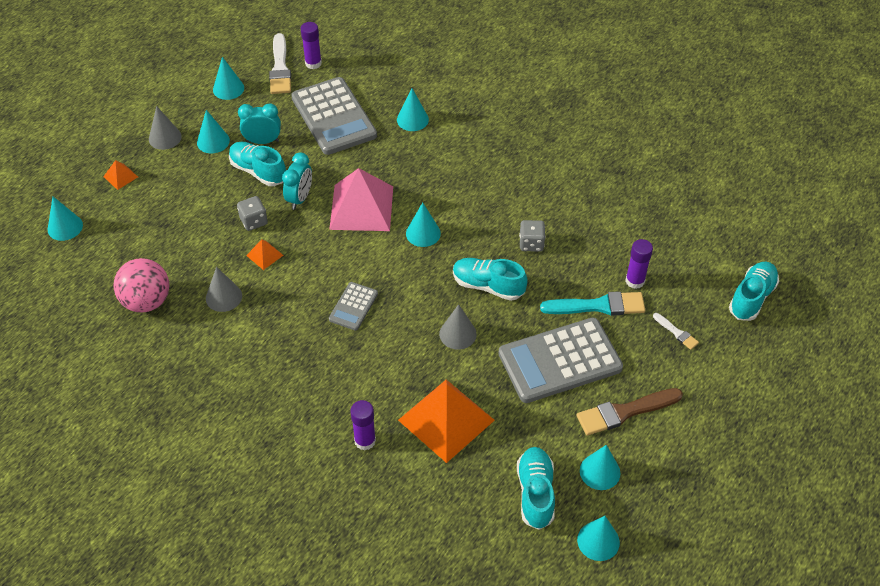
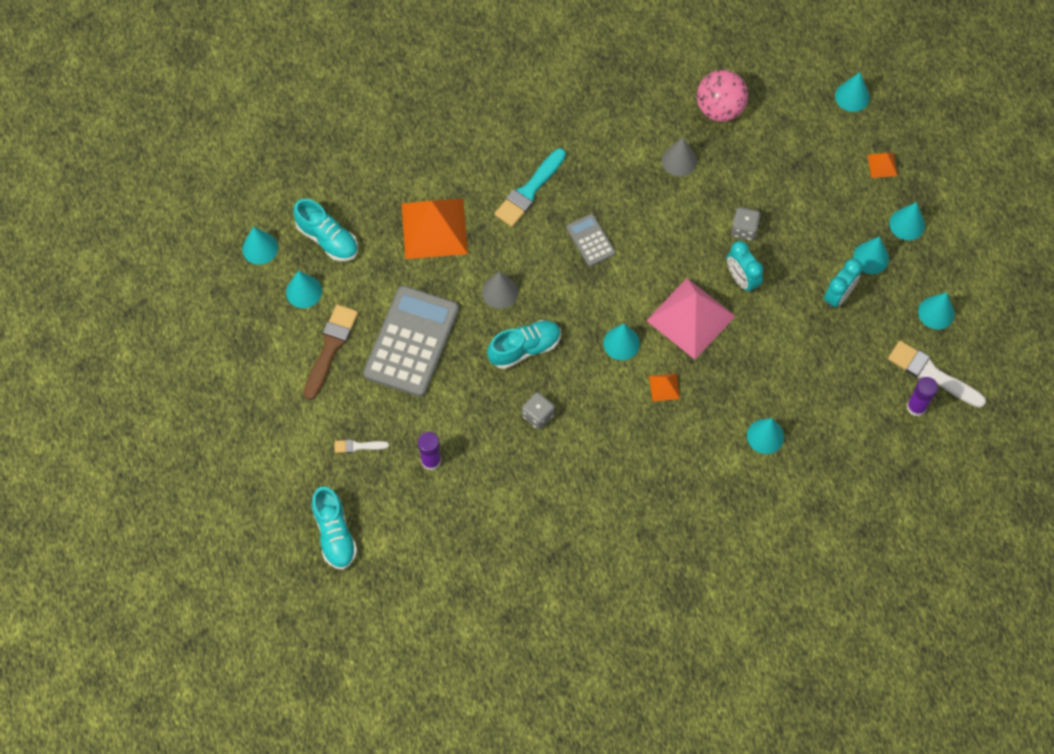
camera: 130 degrees right, 15 degrees up
(165, 137) = (907, 224): grey cone -> turquoise cone
(258, 171) = (802, 269): turquoise shoe -> none
(264, 255) = (698, 214): orange pyramid -> orange pyramid (664, 387)
(333, 117) = (824, 373): grey calculator -> none
(365, 441) = (465, 167): purple glue stick -> none
(598, 306) = (433, 412): turquoise brush -> turquoise brush (529, 191)

